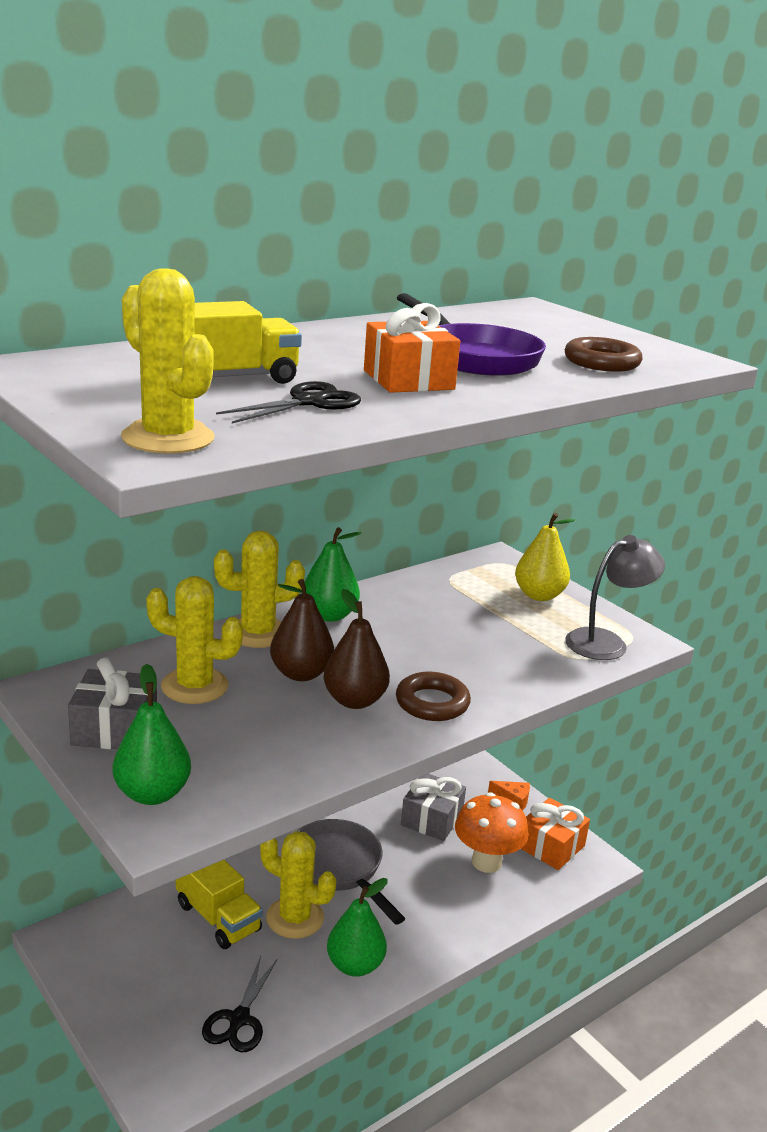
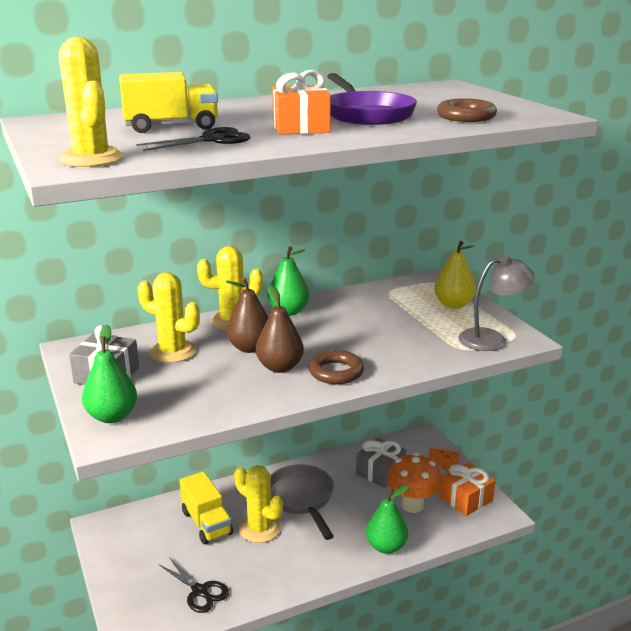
camera: 15 degrees right, 0 degrees up
(239, 1019) = (200, 591): black scissors -> black scissors turned 75 degrees counterclockwise
(355, 965) = (292, 565): green pear -> green pear (386, 546)

